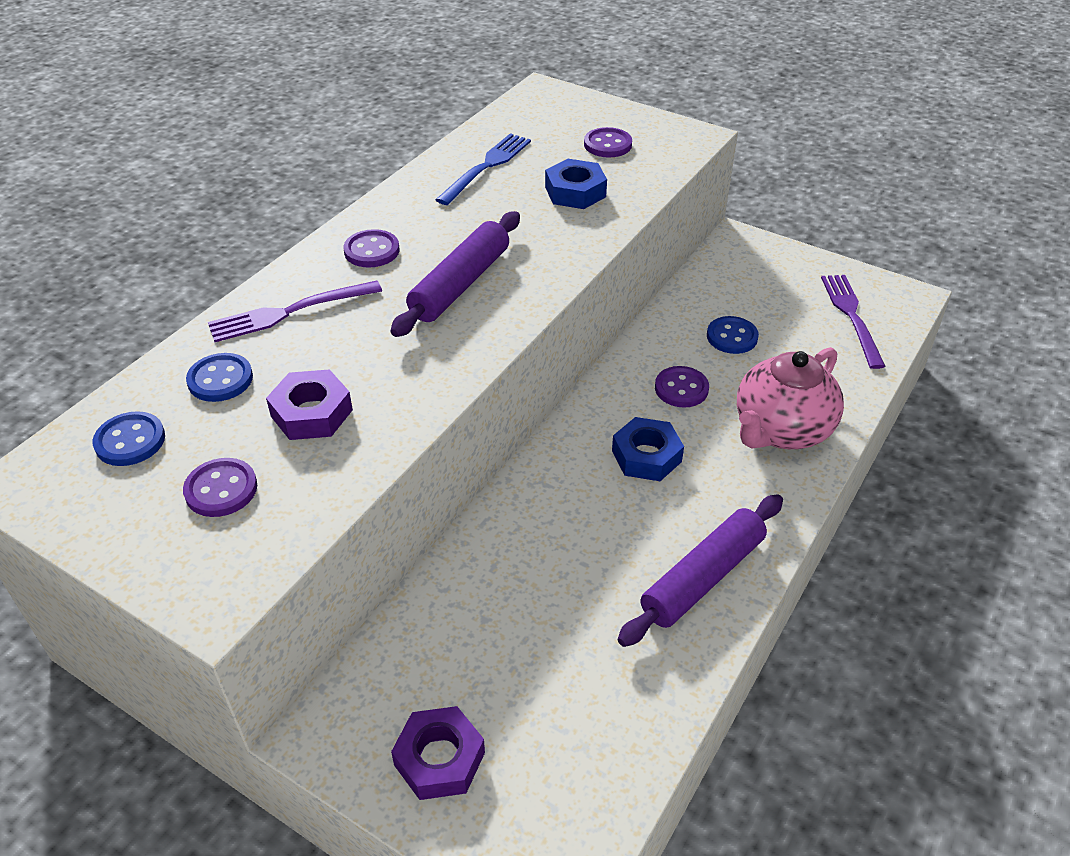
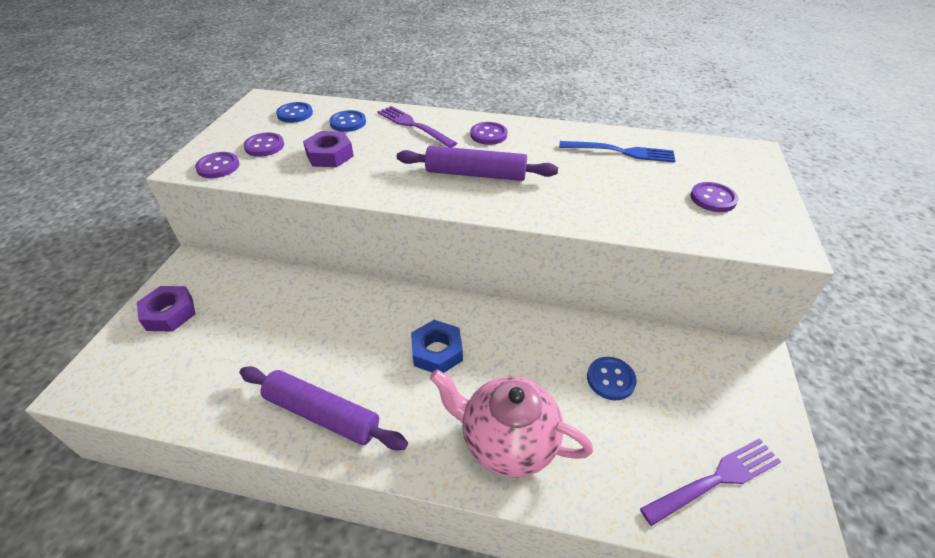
camera: 70 degrees right, 0 degrees up
(575, 192) = (628, 197): blue nut -> none
(681, 388) = (523, 357): purple button -> purple button (218, 167)

